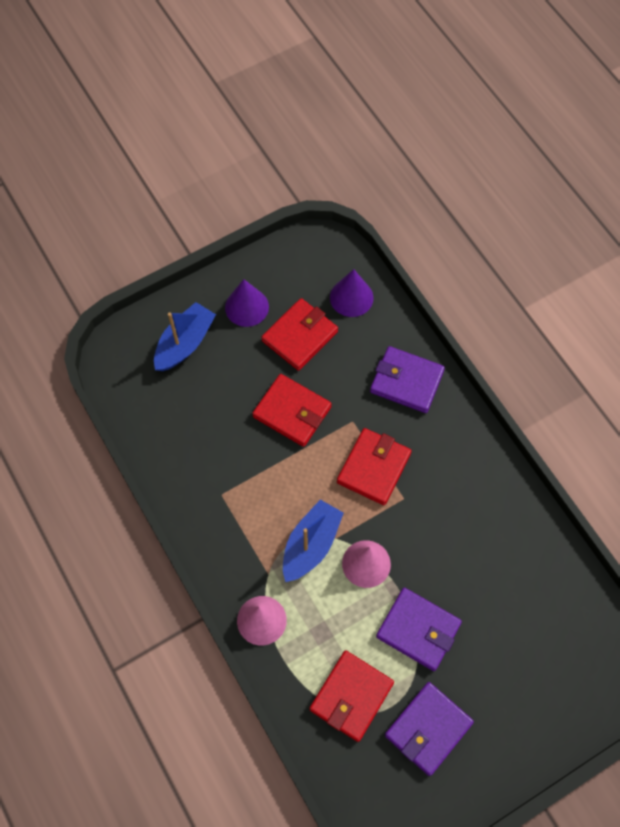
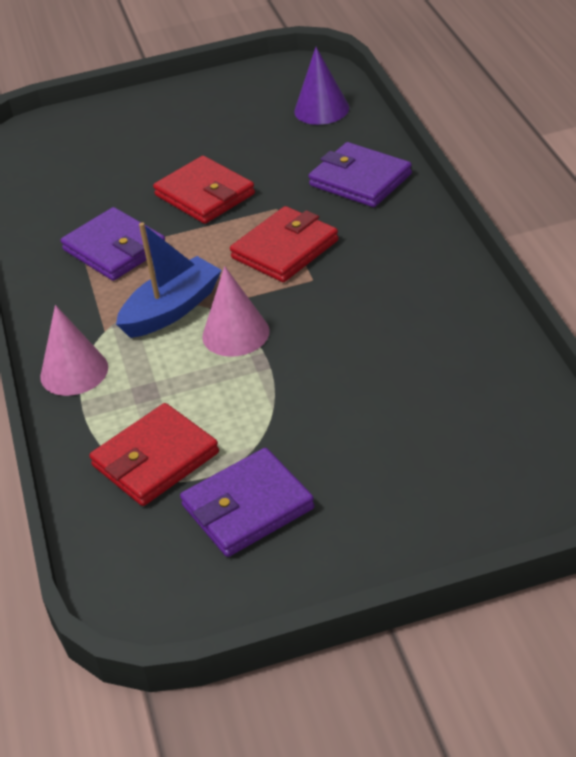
camera: 20 degrees right, 25 degrees down
(185, 343) = (106, 133): blue boat -> none
(247, 307) = (193, 110): purple cone -> none
(300, 336) = (244, 136): red wallet -> none
(418, 630) = (278, 404): purple wallet -> purple wallet (115, 249)

